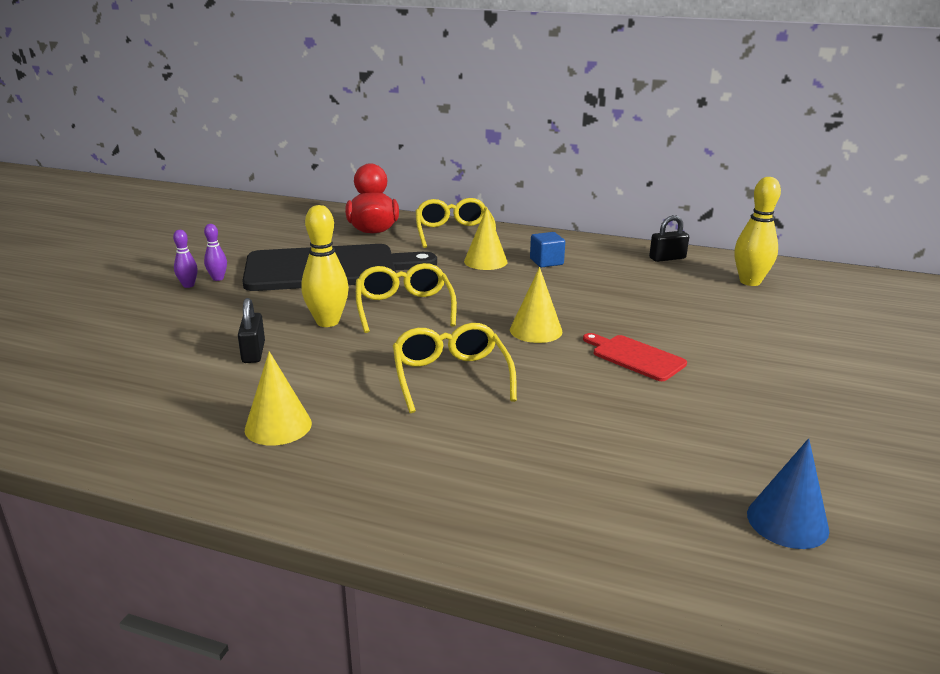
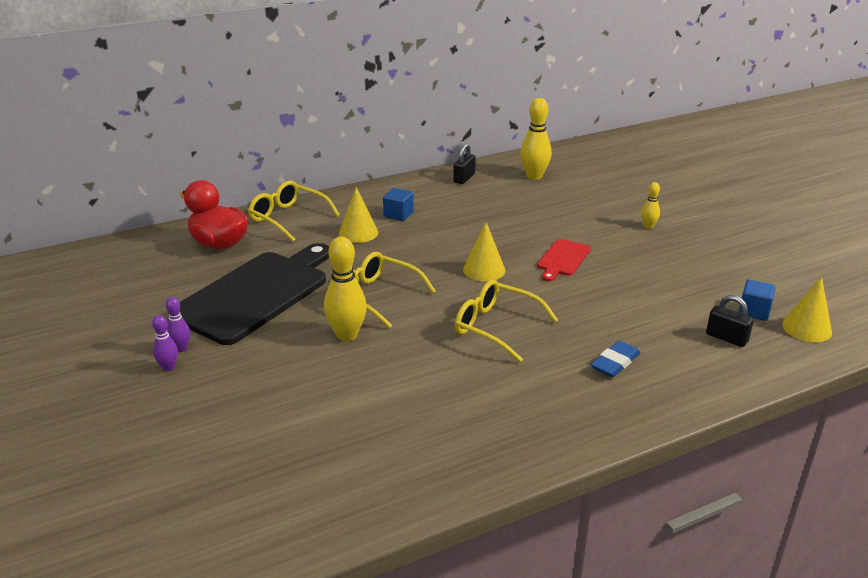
camera: 45 degrees left, 5 degrees up
(253, 352) = (344, 385): black padlock -> black padlock (726, 338)
(278, 426) = (465, 418): yellow cone -> yellow cone (806, 328)
(500, 467) = (615, 363): none -> blue eraser
(635, 357) = (562, 259): red cutting board -> red cutting board turned 60 degrees counterclockwise
(787, 521) = (754, 311): blue cone -> blue cube
(808, 374) = (648, 226): none -> yellow bowling pin

